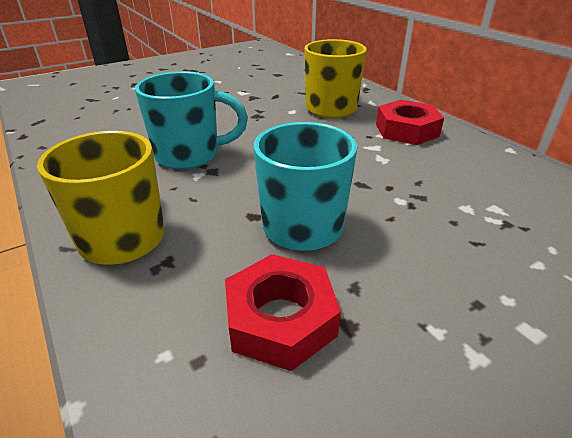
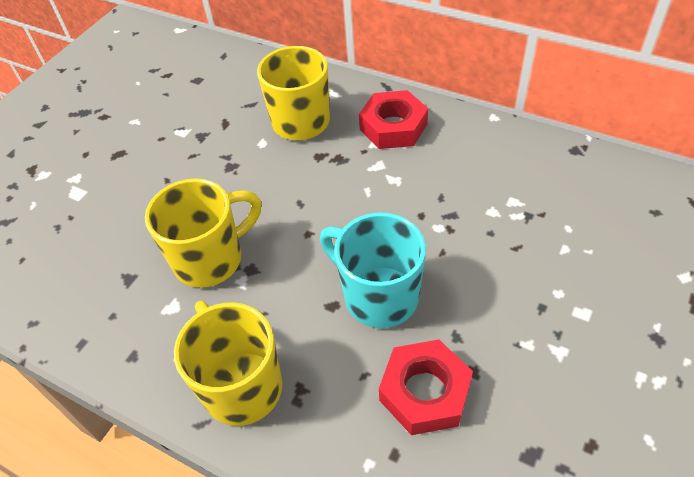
camera: 25 degrees left, 15 degrees up
(190, 155) = (211, 259): turquoise mug -> yellow mug

